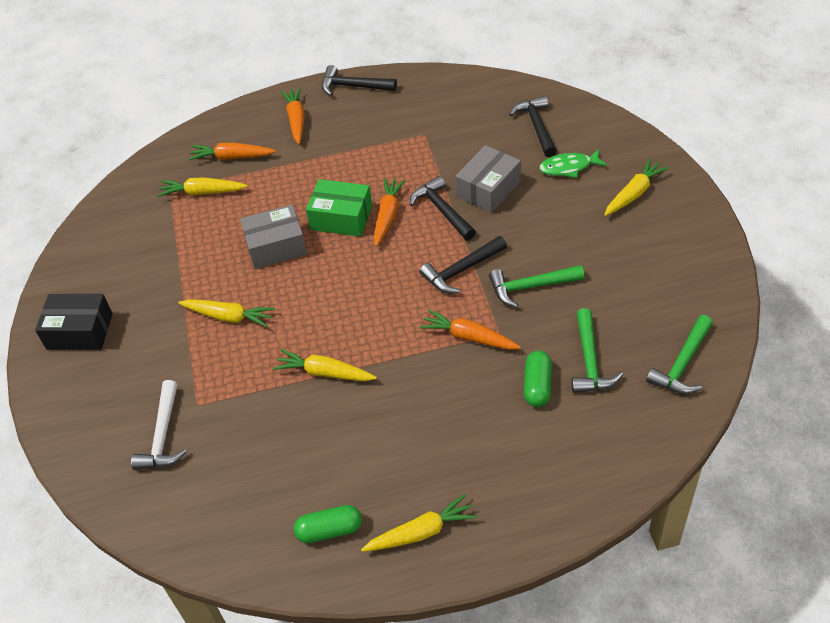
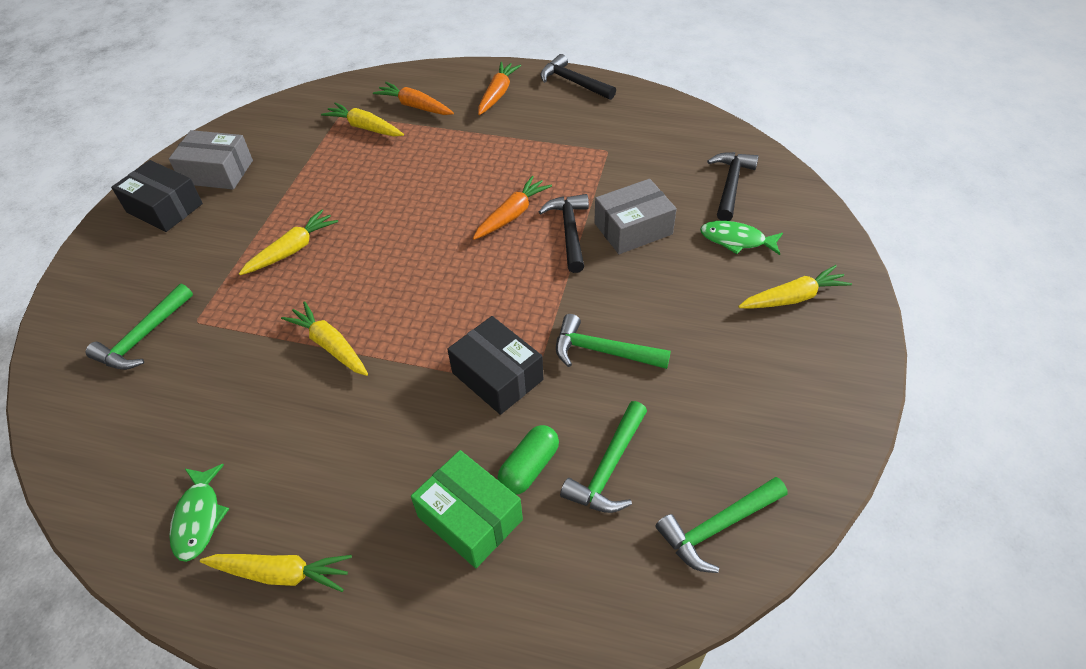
camera: 25 degrees right, 0 degrees up
(163, 436) = (143, 337): white hammer -> green hammer
(229, 317) = (292, 250): yellow carrot -> yellow carrot turned 90 degrees counterclockwise
(276, 246) = (387, 202): grey box -> grey box (217, 172)
(329, 530) = (199, 518): green capsule -> green fish
(341, 218) = (467, 199): green box -> green box (470, 518)
(461, 270) = (542, 301): black hammer -> none
(469, 337) = (497, 376): orange carrot -> black box

